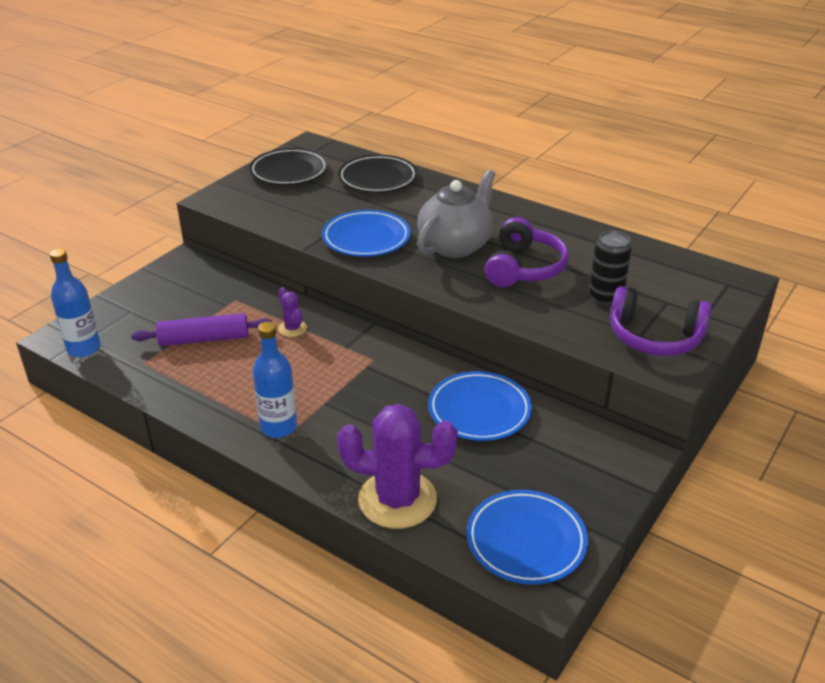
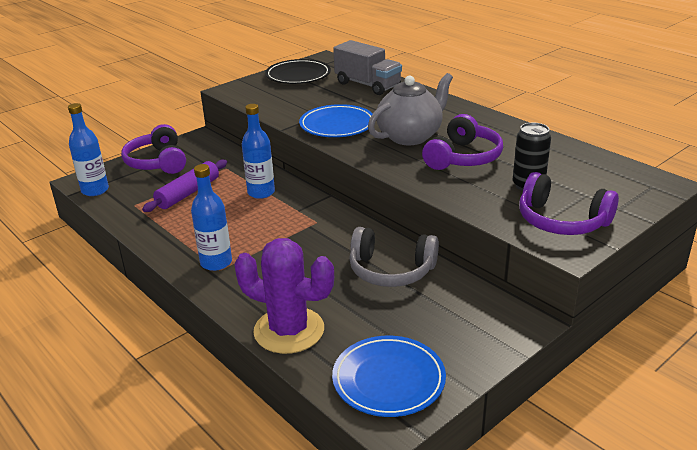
camera: 15 degrees right, 5 degrees down
(146, 300) = (158, 162): none -> purple headphones
(204, 339) = (188, 193): purple rolling pin -> purple rolling pin turned 60 degrees counterclockwise
(292, 328) = (261, 192): purple cactus -> blue bottle
(378, 178) = (367, 85): black plate -> grey truck
(479, 410) = (391, 270): blue plate -> grey headphones

